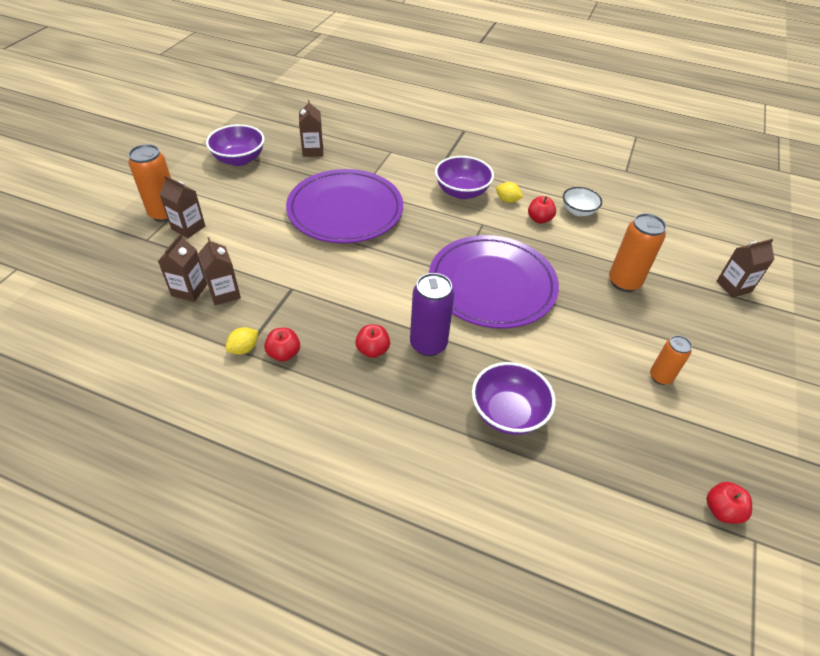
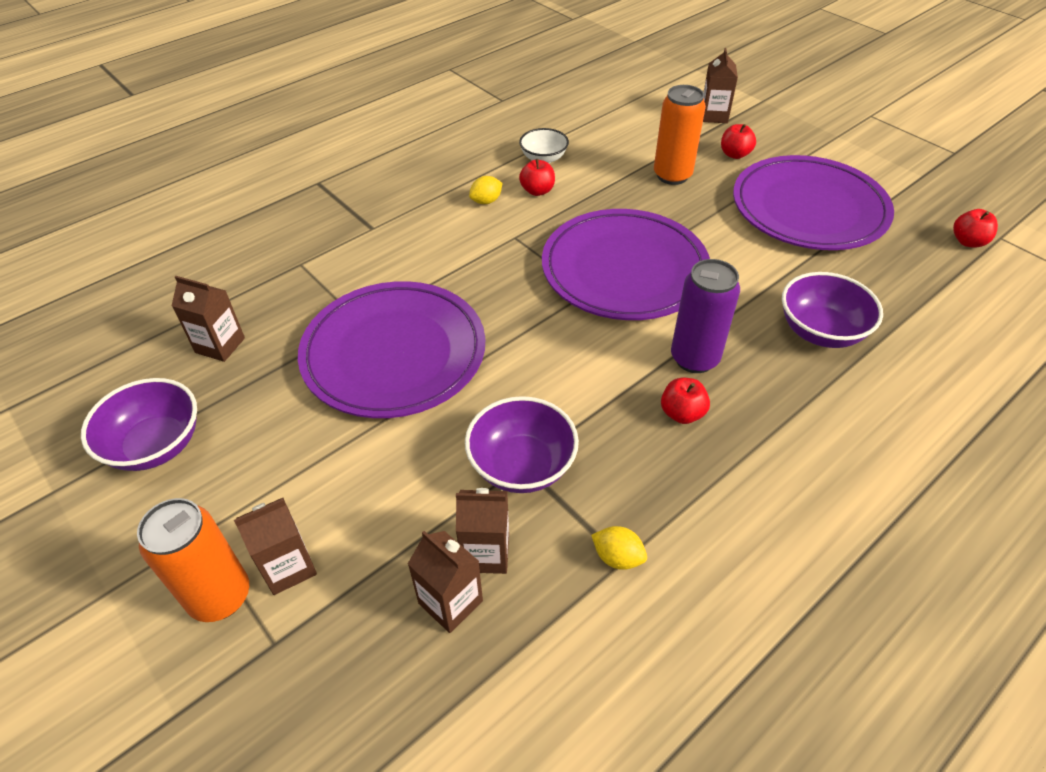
camera: 60 degrees left, 0 degrees up
(244, 348) = (617, 557): yellow lemon -> yellow lemon turned 45 degrees counterclockwise
(284, 353) = (648, 511): red apple -> red apple (735, 154)
(462, 192) = (441, 231): purple bowl -> purple bowl (522, 465)
(660, 377) = (809, 209): orange can -> purple plate

